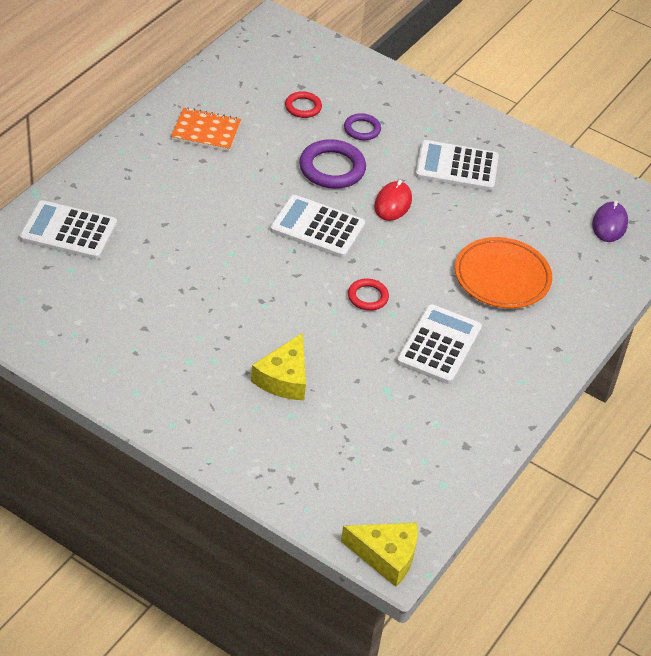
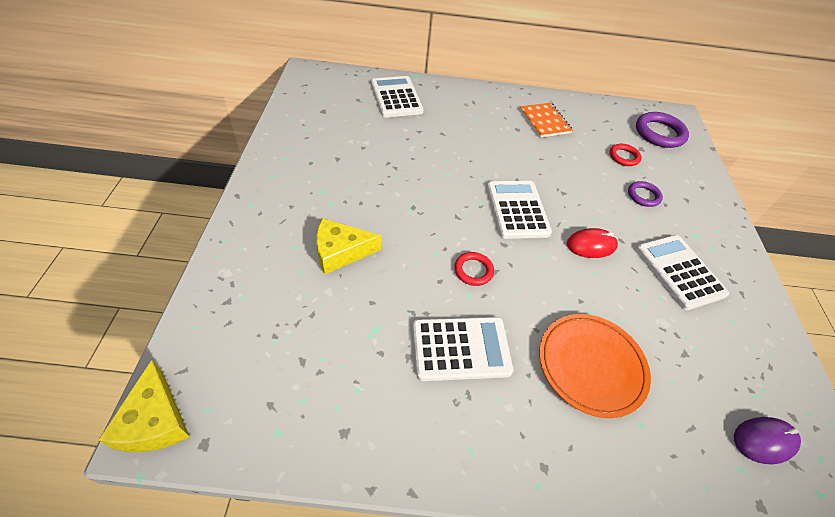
camera: 60 degrees right, 5 degrees up
(332, 168) = (585, 194): purple ring -> purple ring (659, 133)

